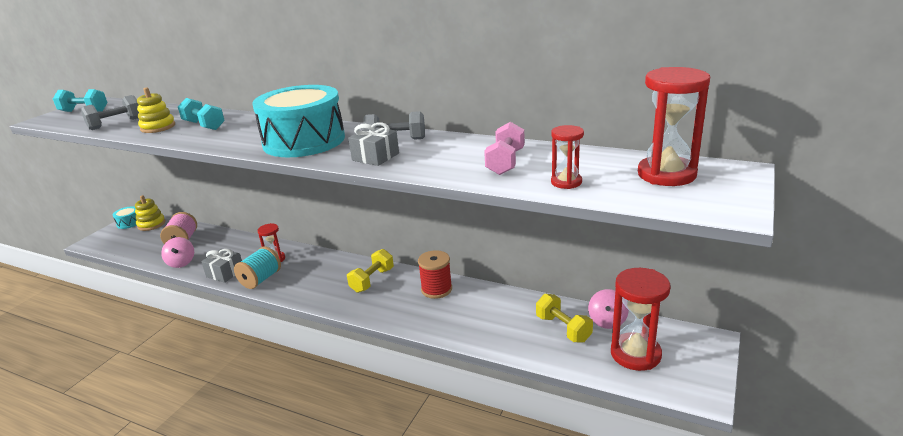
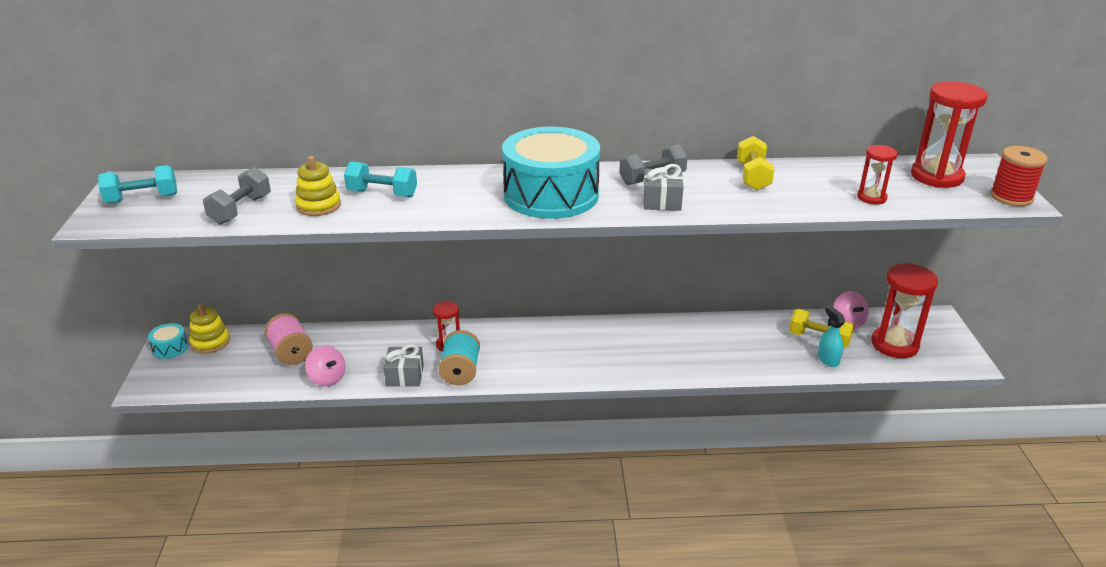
camera: 30 degrees left, 5 degrees up
(372, 280) = (591, 340): yellow dumbbell -> yellow dumbbell (753, 176)
(436, 289) = (668, 333): red spool -> red spool (1011, 197)
(505, 162) = (794, 186): pink dumbbell -> none
(552, 349) = (828, 359): none -> turquoise spray bottle

